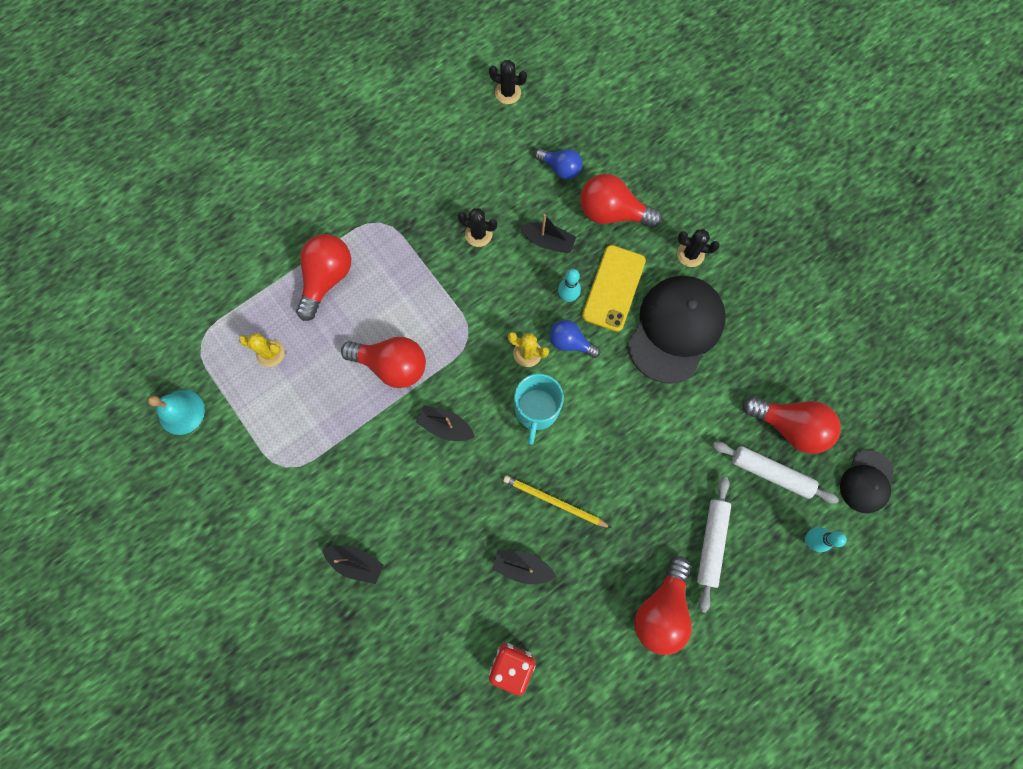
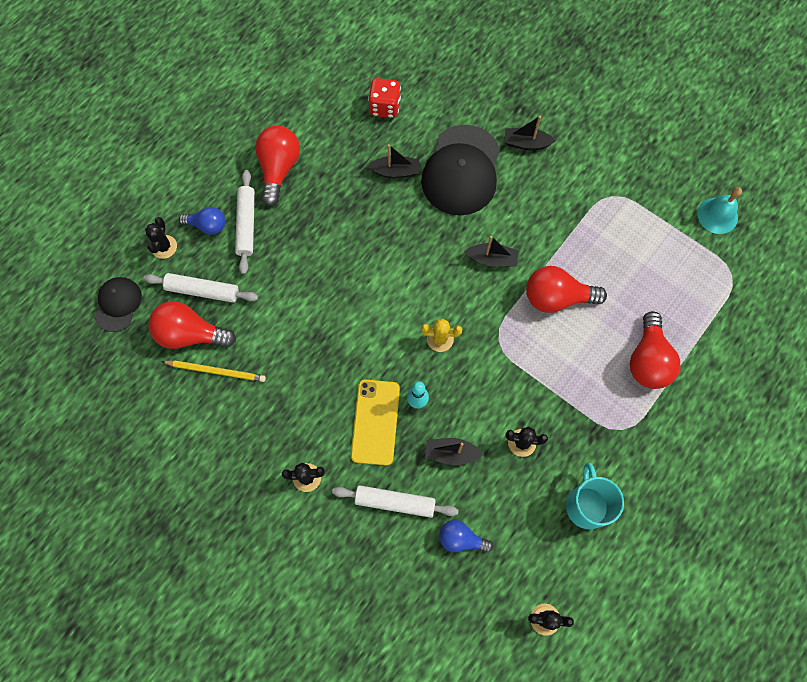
camera: 165 degrees right, 5 degrees down
(270, 353) = (667, 281): yellow cactus -> none
(536, 410) = (418, 292): turquoise mug -> turquoise mug (587, 505)
(554, 501) = (382, 224): yellow pencil -> yellow pencil (216, 371)
(570, 342) = (403, 359): blue light bulb -> blue light bulb (207, 225)
(612, 213) = (395, 502): red light bulb -> white rolling pin
(675, 329) = (308, 396): black cap -> black cap (461, 170)
(810, 539) = (164, 247): turquoise bowling pin -> black cactus

